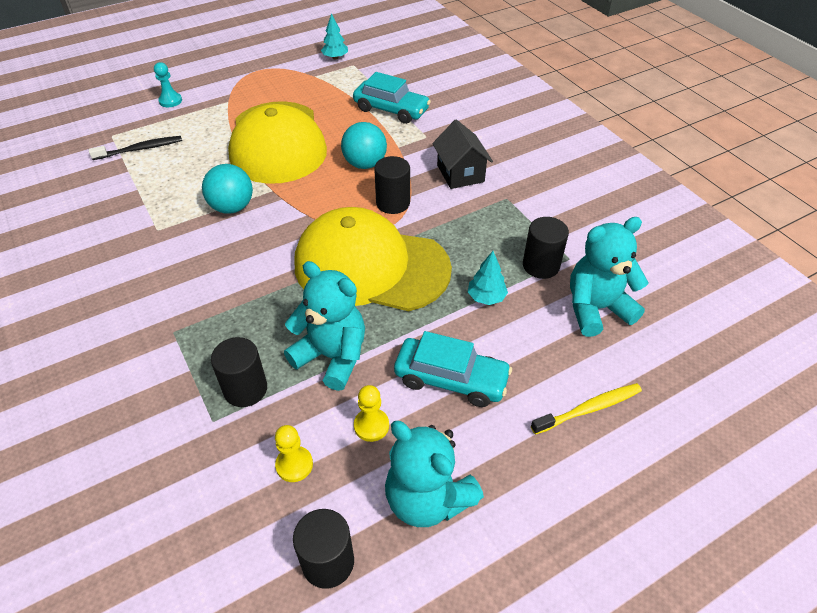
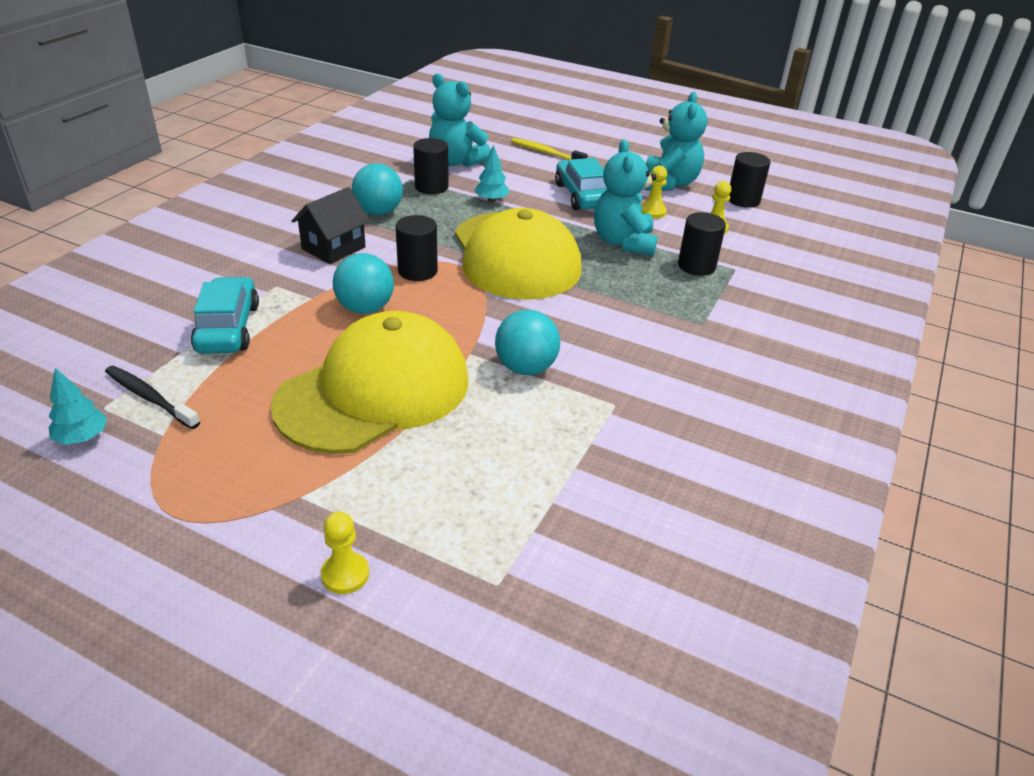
camera: 125 degrees left, 10 degrees down
(140, 149) = (499, 521): black toothbrush -> black toothbrush (150, 398)
(170, 101) = (345, 574): turquoise pawn -> yellow pawn
(507, 214) = (378, 212): none -> turquoise ball

